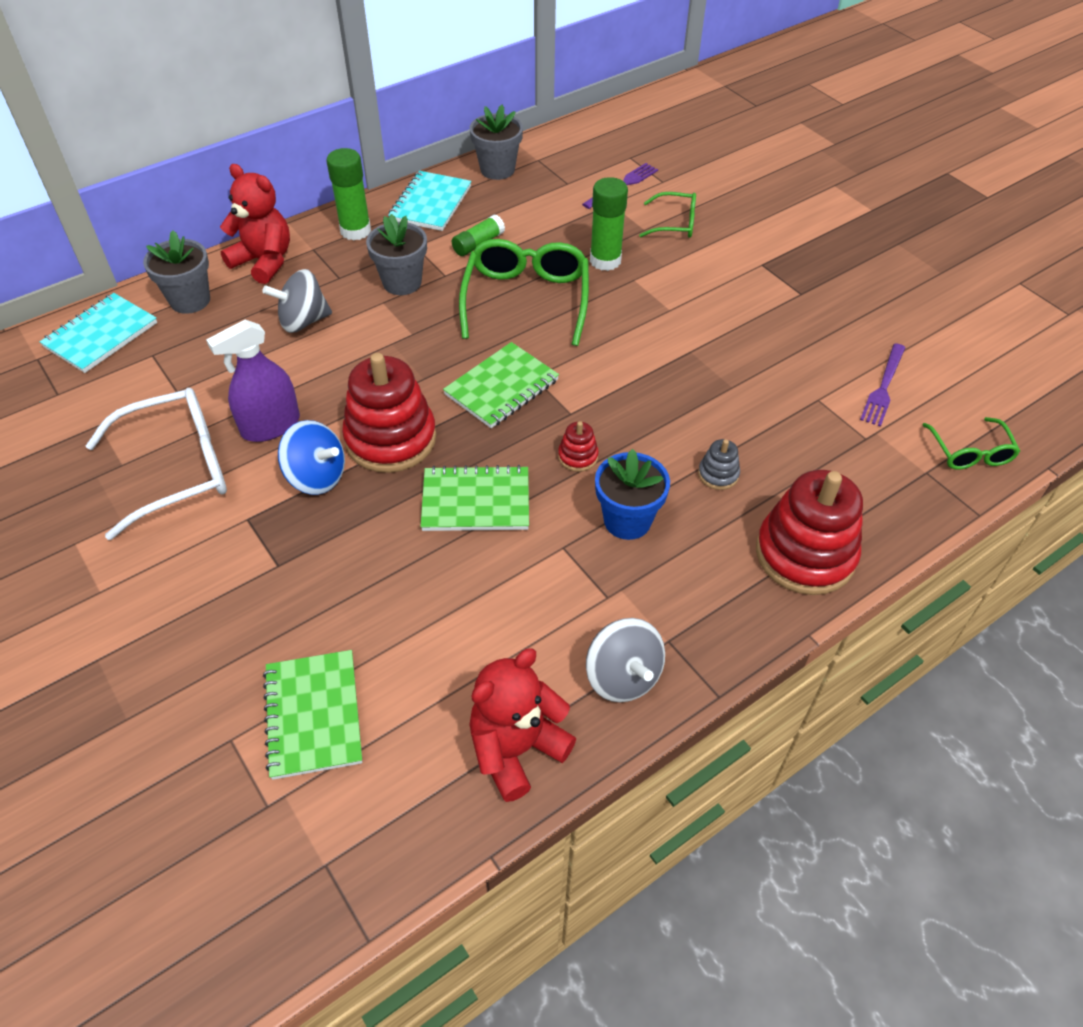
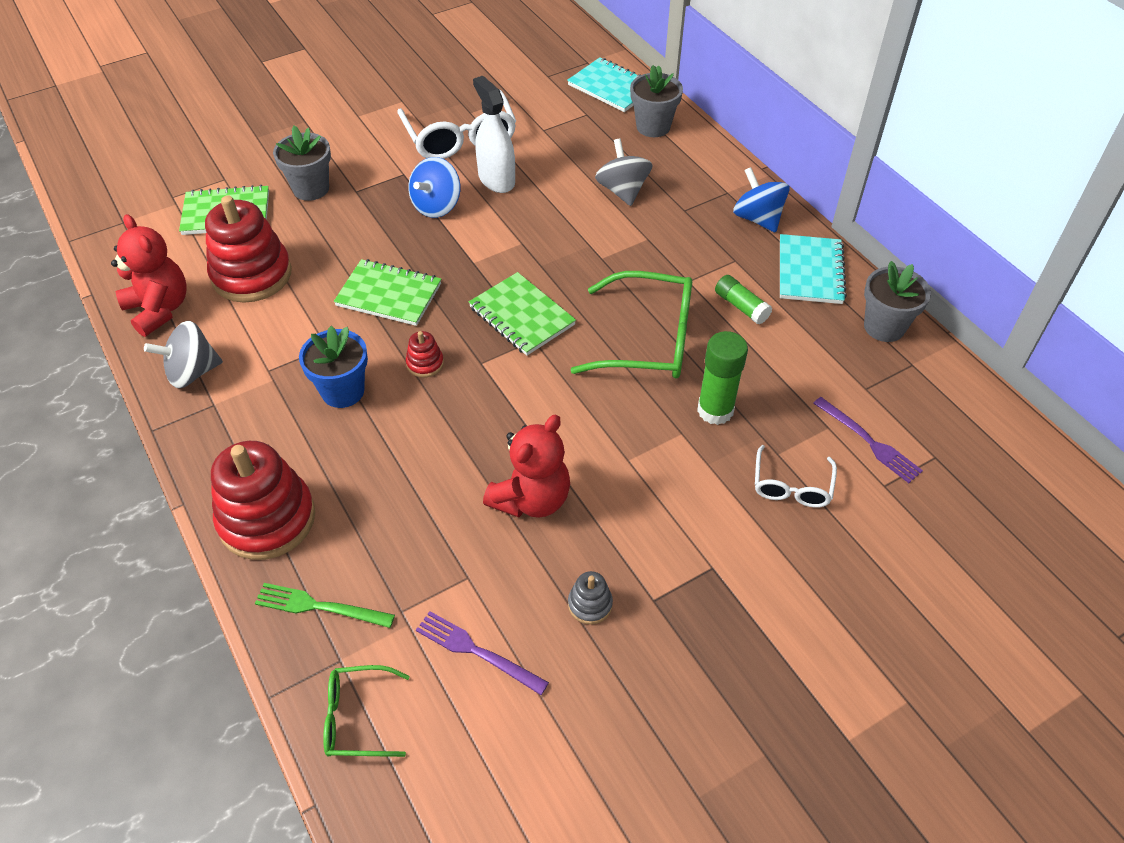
camera: 95 degrees right, 0 degrees up
(264, 261) = (707, 163): red teddy bear -> red teddy bear (531, 499)
(270, 426) = (496, 179): purple spray bottle -> white spray bottle
(355, 231) = (757, 218): green glue stick -> blue spinning top
(391, 439) = (470, 245): red stacking toy -> red stacking toy (252, 275)
(402, 282) = (676, 251): grey flower pot -> grey flower pot (311, 189)
(430, 203) = (810, 271): turquoise notebook -> turquoise notebook turned 75 degrees clockwise
(476, 501) = (389, 295): green notebook -> green notebook turned 75 degrees counterclockwise
(674, 223) = (791, 485): green glasses -> white glasses
(718, 474) = (380, 466): grey stacking toy -> grey stacking toy (590, 604)
(883, 494) = (320, 606): none -> green fork

